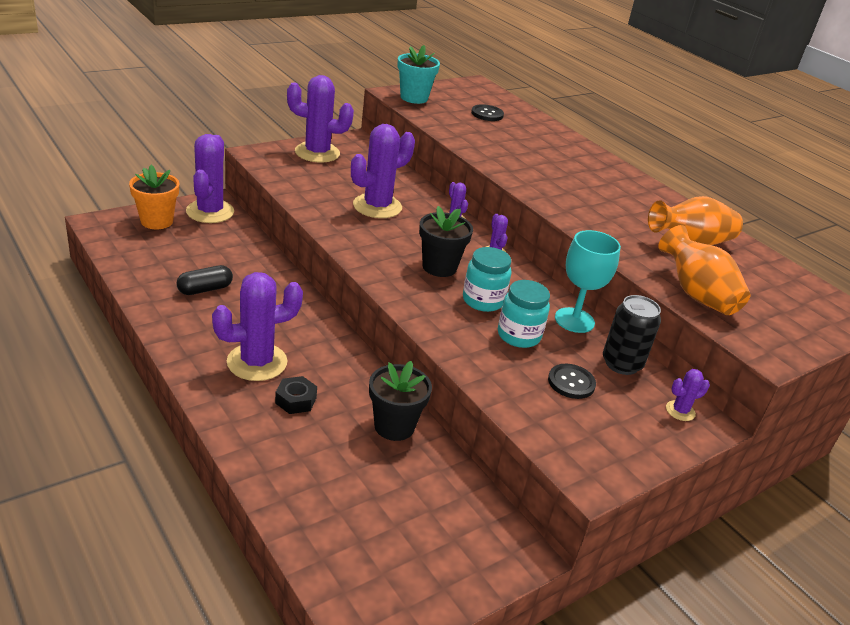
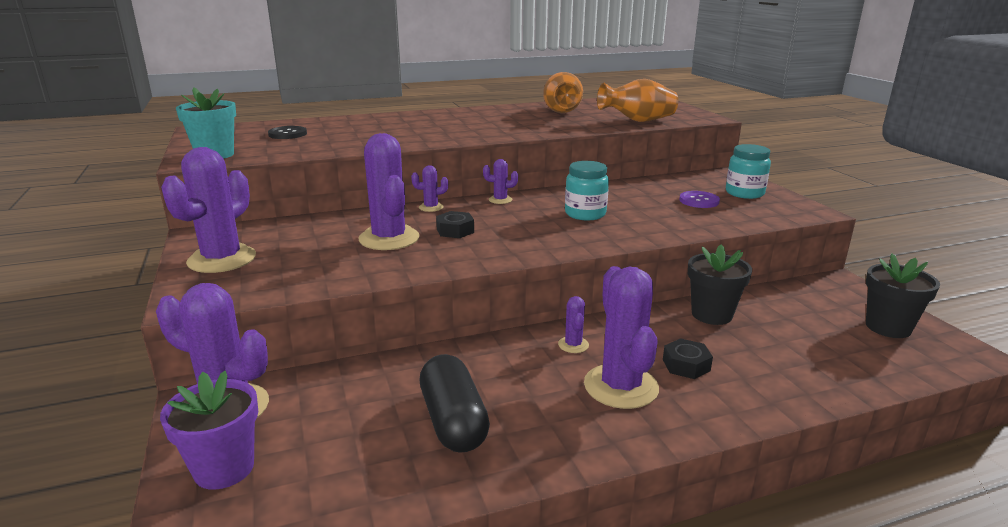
camera: 70 degrees left, 10 degrees down
(157, 221) = (224, 468): orange flower pot -> purple flower pot
(205, 289) = (453, 421): black capsule -> black capsule, size x1.50
(407, 233) = (455, 230): none -> black nut
(439, 267) = (525, 224): black flower pot -> black flower pot (888, 327)
(518, 335) = (638, 208): turquoise jar -> turquoise jar (744, 193)
(571, 382) = (699, 201): black button -> purple button
(574, 320) = (611, 188): turquoise goblet -> none
(621, 364) = (668, 183): black can -> none
(680, 411) = (719, 177): purple cactus -> purple cactus (573, 345)

